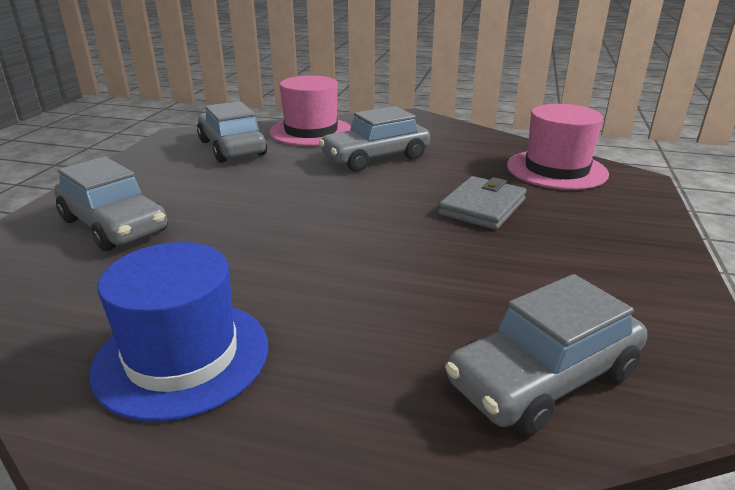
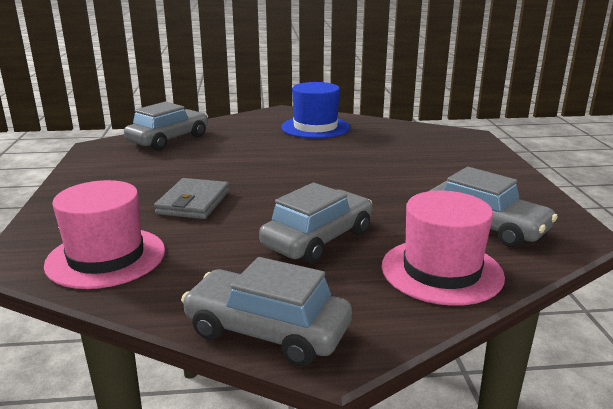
camera: 160 degrees right, 5 degrees down
(114, 225) = (437, 156): grey car -> grey car (267, 331)

